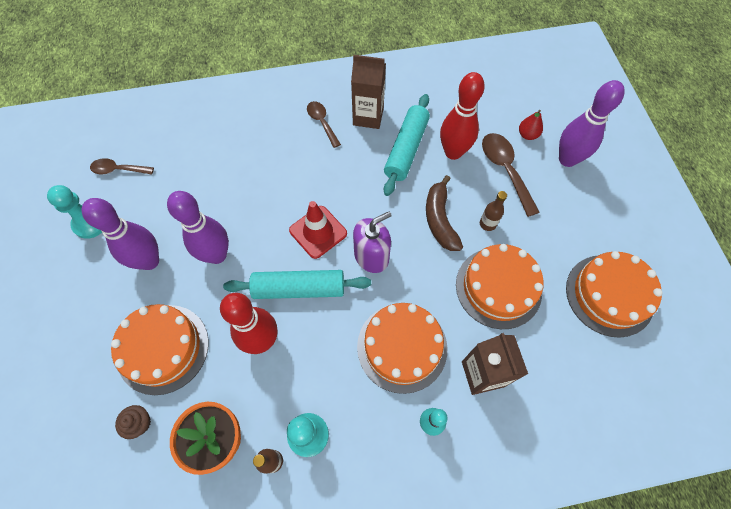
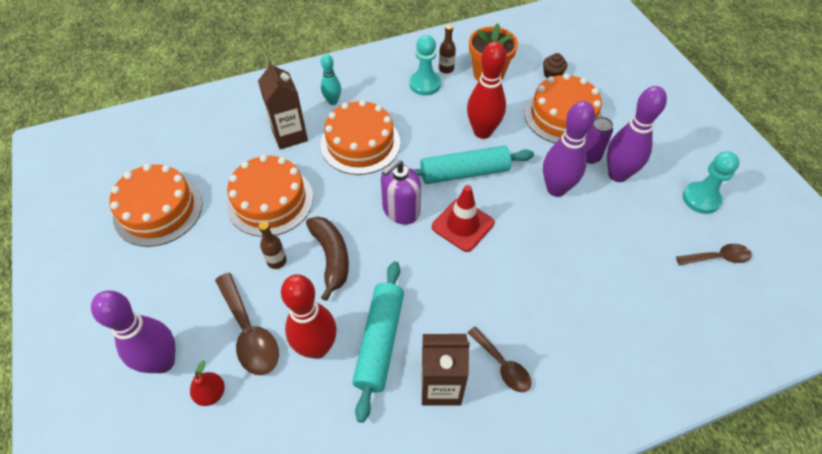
camera: 170 degrees right, 10 degrees down
(164, 287) = (590, 157): none -> purple can

